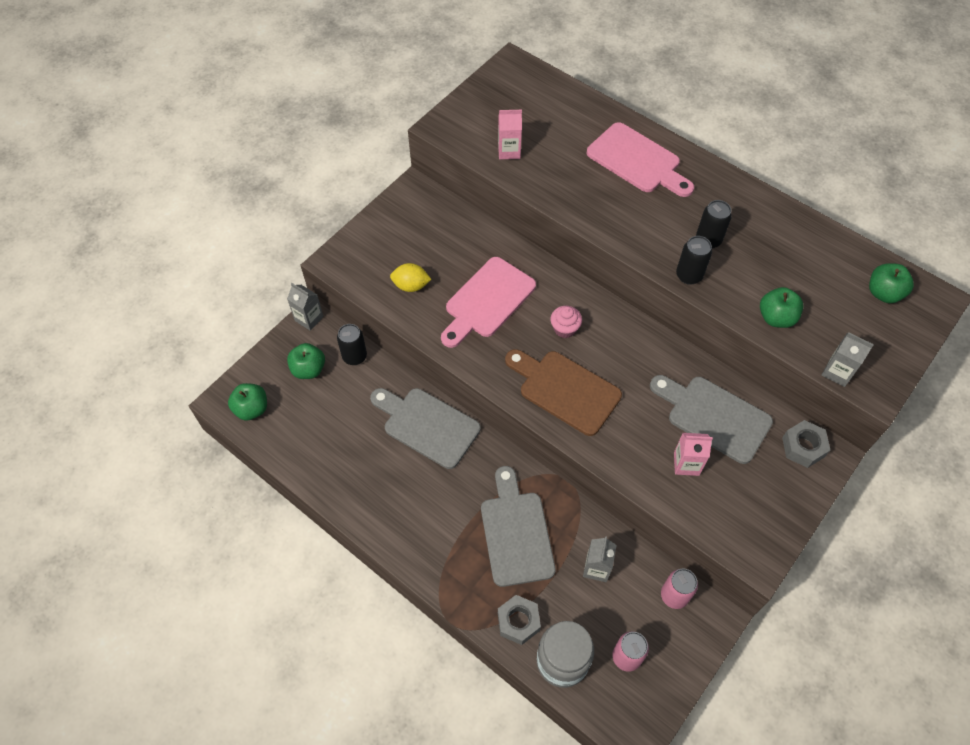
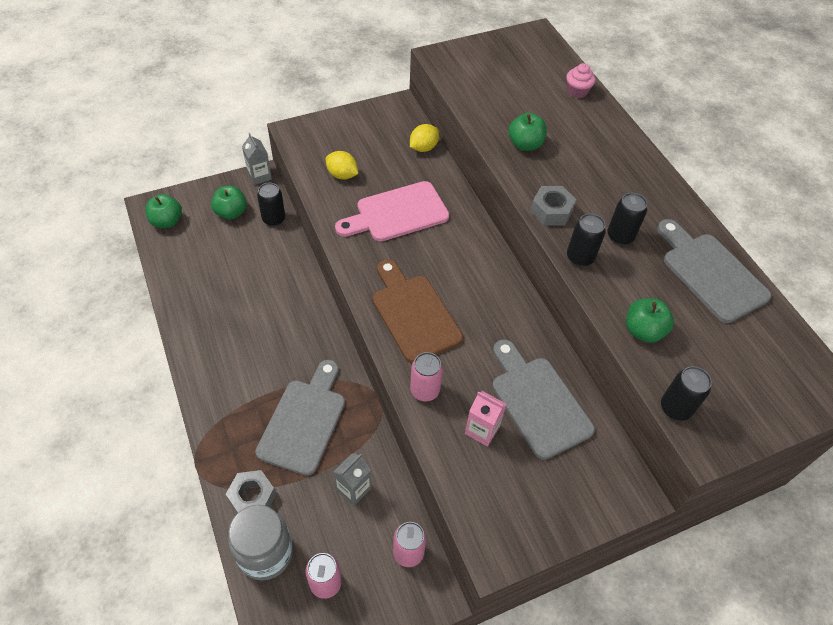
camera: 25 degrees right, 5 degrees down
(427, 425) = (292, 298): grey cutting board -> grey cutting board (710, 273)
(466, 223) = (423, 148): none -> yellow lemon
(509, 151) = (485, 95): pink carton -> none
(564, 329) = (449, 264): pink cupcake -> pink cupcake (577, 91)
(619, 454) = (424, 390): none -> pink can
(637, 160) = (597, 146): pink cutting board -> none
(803, 447) = (610, 473): grey nut -> grey nut (551, 211)
(837, 372) = (675, 408): grey carton -> black can
(883, 293) = (775, 359): green apple -> green apple (525, 144)

